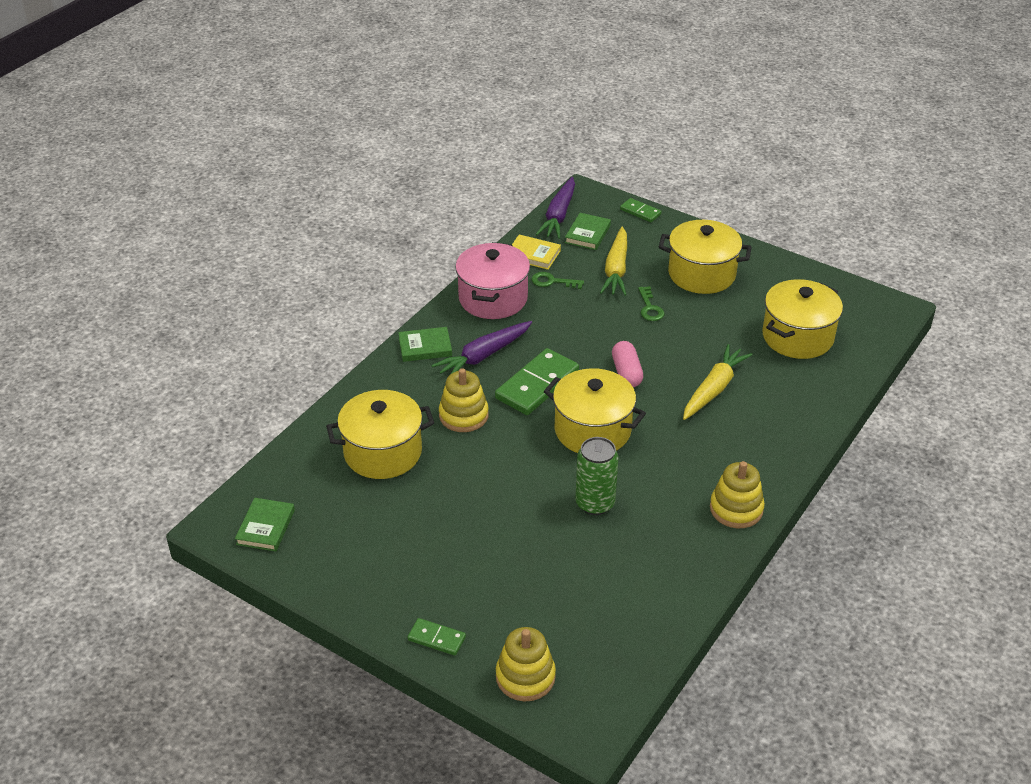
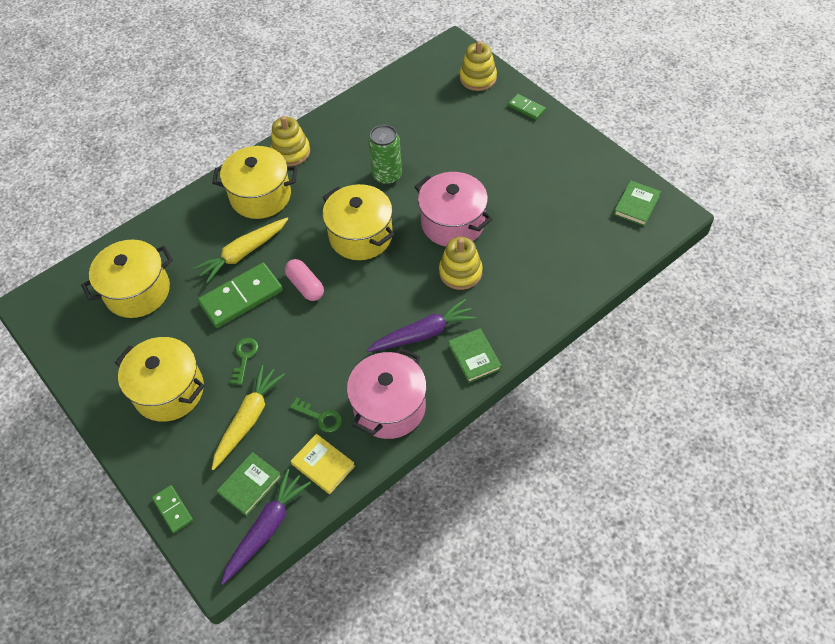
camera: 160 degrees left, 15 degrees up
(383, 452) = (536, 251): yellow pot -> yellow pot (260, 196)
(425, 347) = (474, 357): green book -> green book turned 60 degrees clockwise
(490, 463) = (453, 223): none -> pink pot
(537, 385) = (387, 290): green domino -> green domino (241, 297)
(626, 373) = (305, 286): pink capsule -> pink capsule turned 45 degrees counterclockwise

